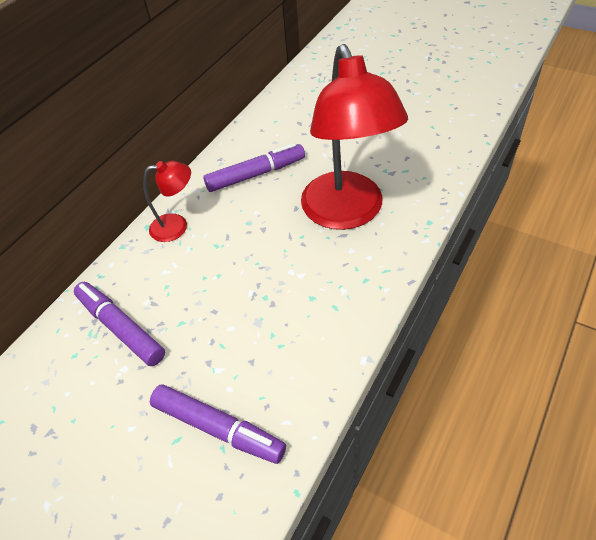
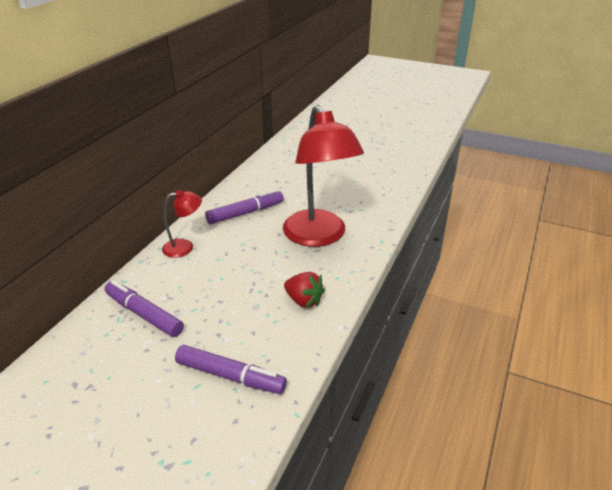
camera: 10 degrees left, 15 degrees down
(319, 315) = (303, 301): none -> red strawberry

